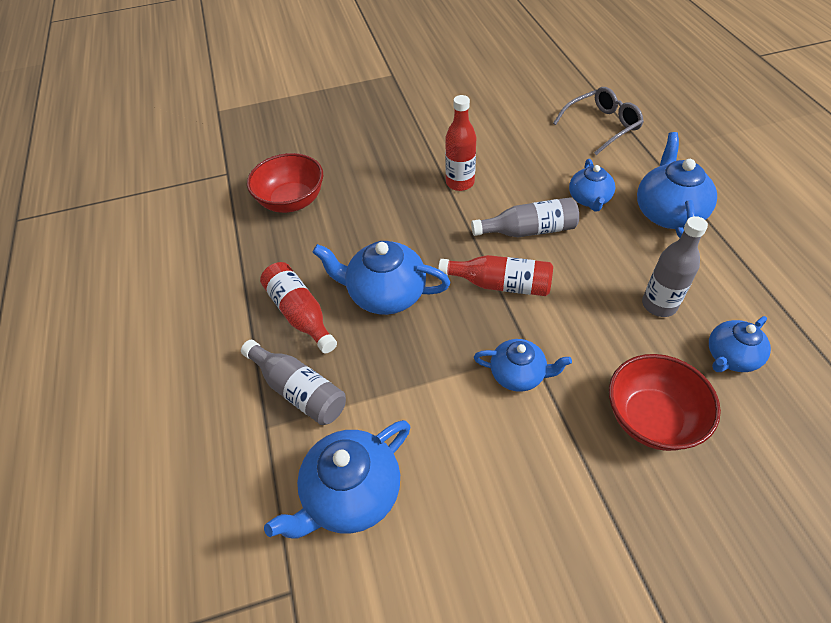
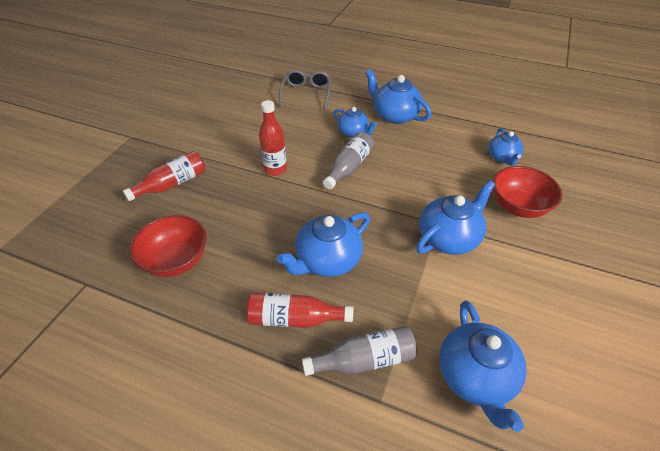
camera: 55 degrees left, 5 degrees down
(500, 284) = (376, 204): red bottle -> red bottle (172, 184)
(518, 374) = (448, 238): blue teapot -> blue teapot, size x1.60
(659, 305) = (450, 157): grey bottle -> none

